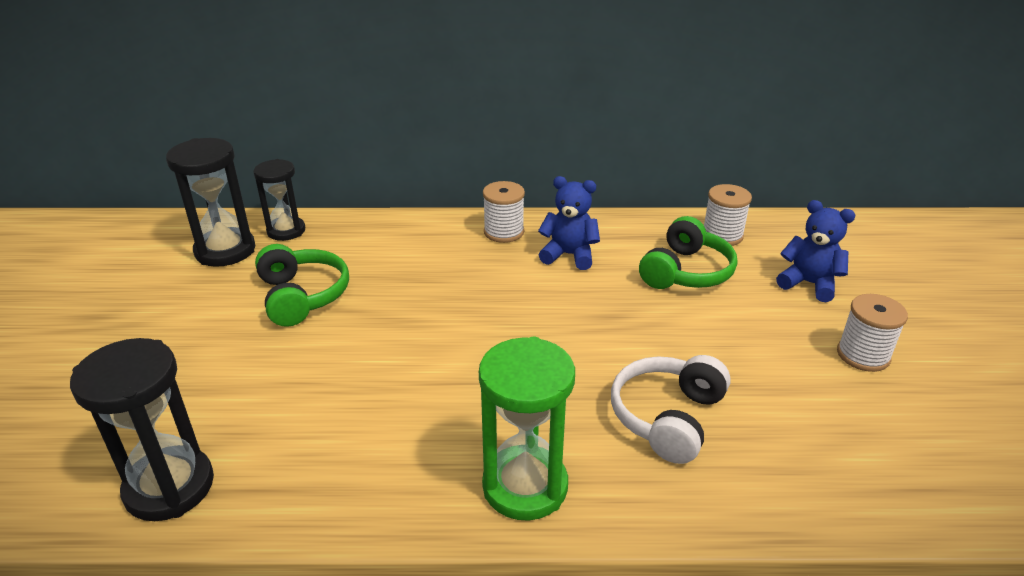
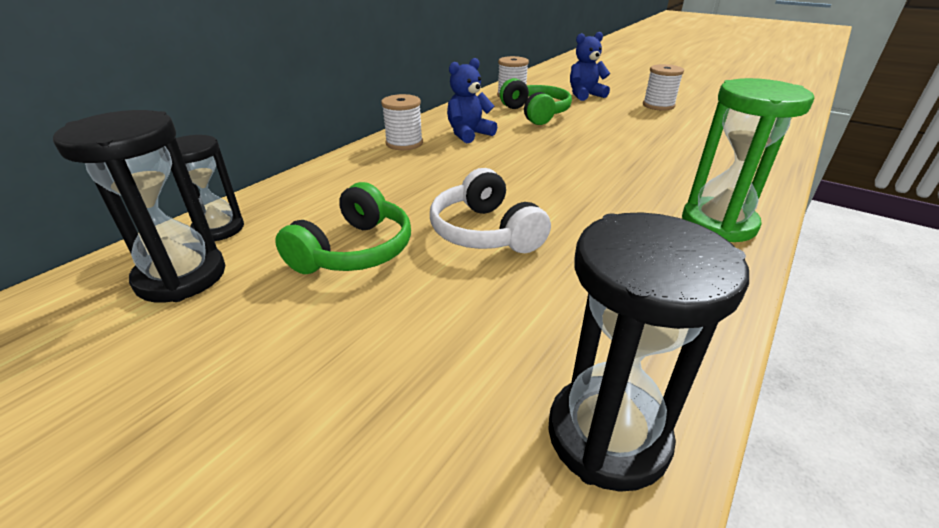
camera: 55 degrees left, 0 degrees up
(302, 296) = (354, 251): green headphones -> green headphones turned 105 degrees clockwise
(668, 417) = (675, 161): white headphones -> white headphones (485, 232)

